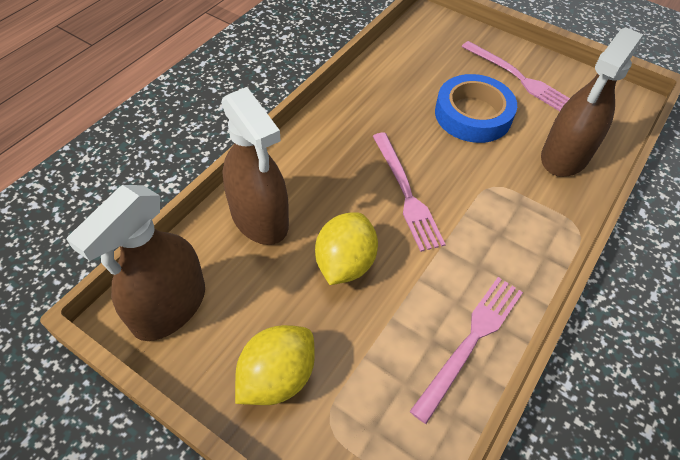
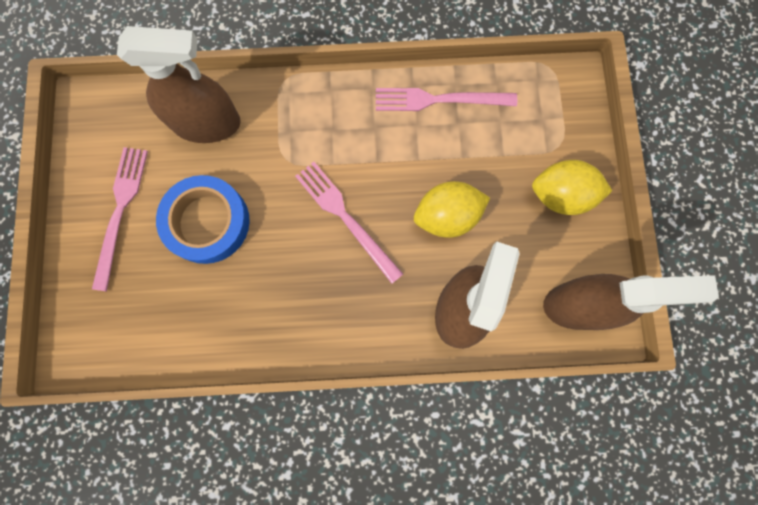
camera: 125 degrees left, 25 degrees up
(406, 193) = (346, 218): pink fork -> pink fork turned 75 degrees counterclockwise

